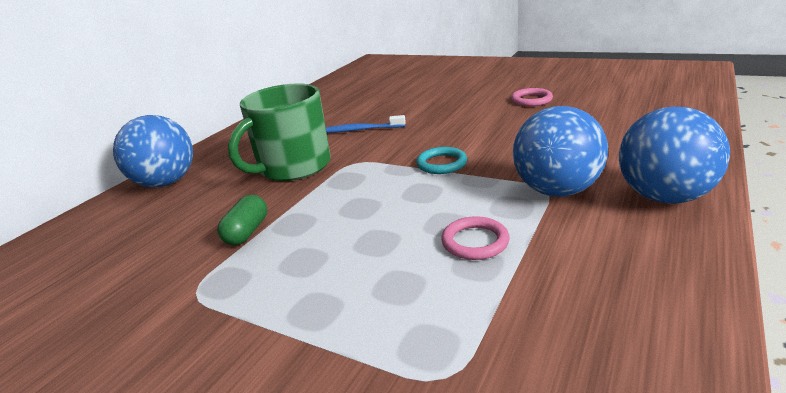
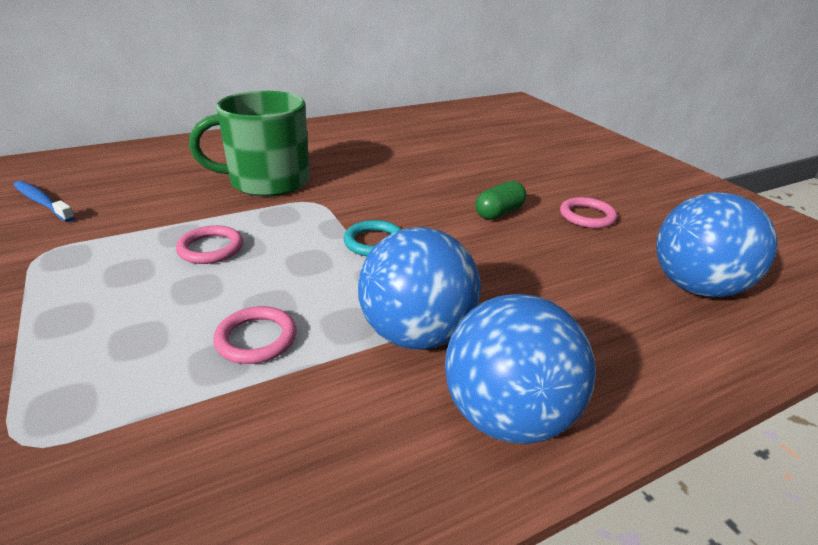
camera: 30 degrees right, 5 degrees up
(166, 183) = (175, 151): blue ball -> blue ball (696, 287)
(247, 232) = (144, 223): green capsule -> green capsule (499, 213)
(337, 219) = (211, 248): none -> pink ring
(360, 130) = (374, 171): blue toothbrush -> blue toothbrush (42, 202)

